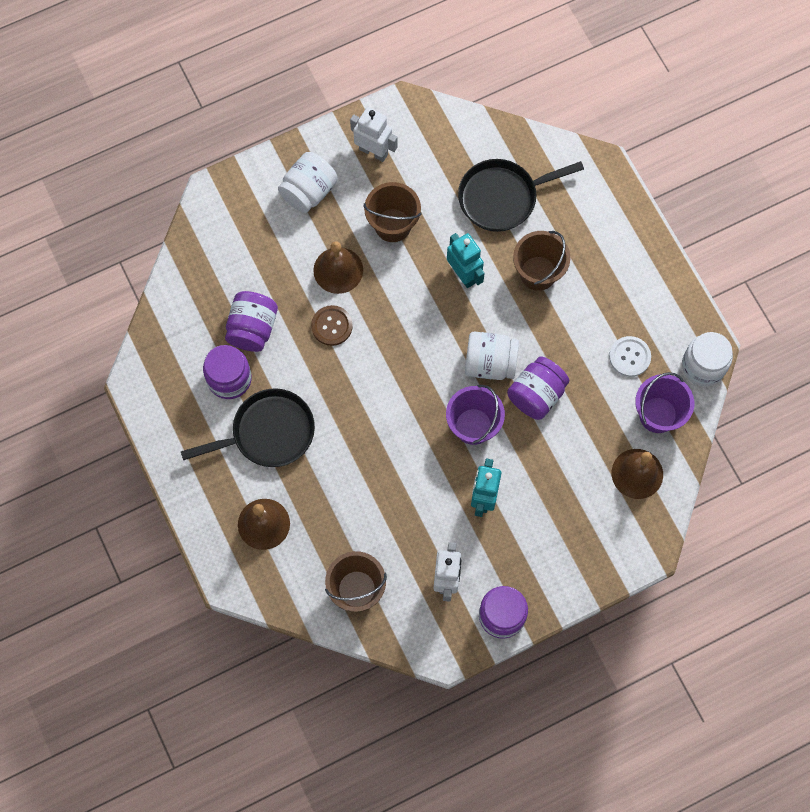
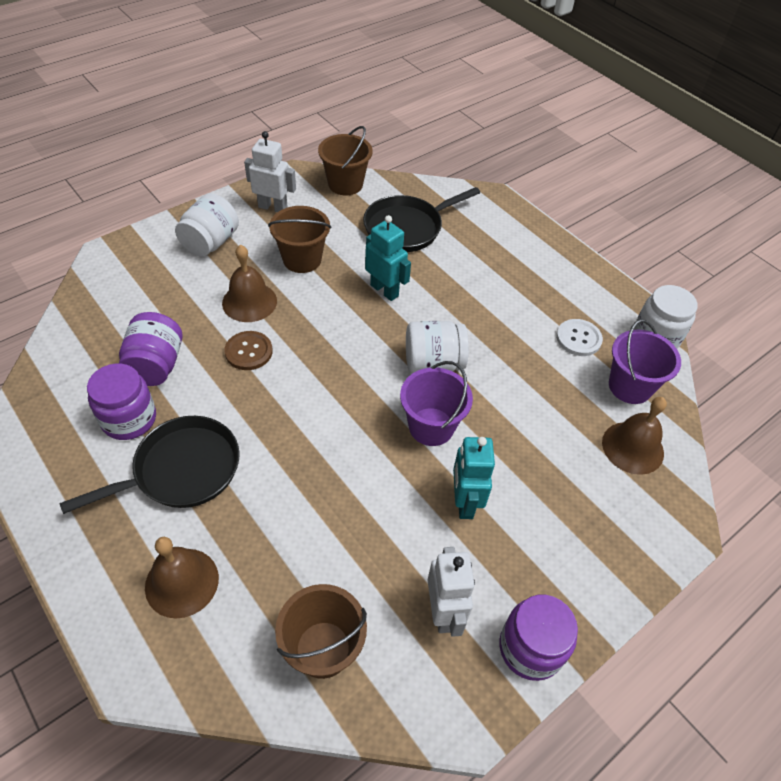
camera: 15 degrees left, 20 degrees down
(536, 395) = (493, 386): purple jar -> none
(538, 273) = (460, 281): brown bucket -> brown bucket (345, 184)

